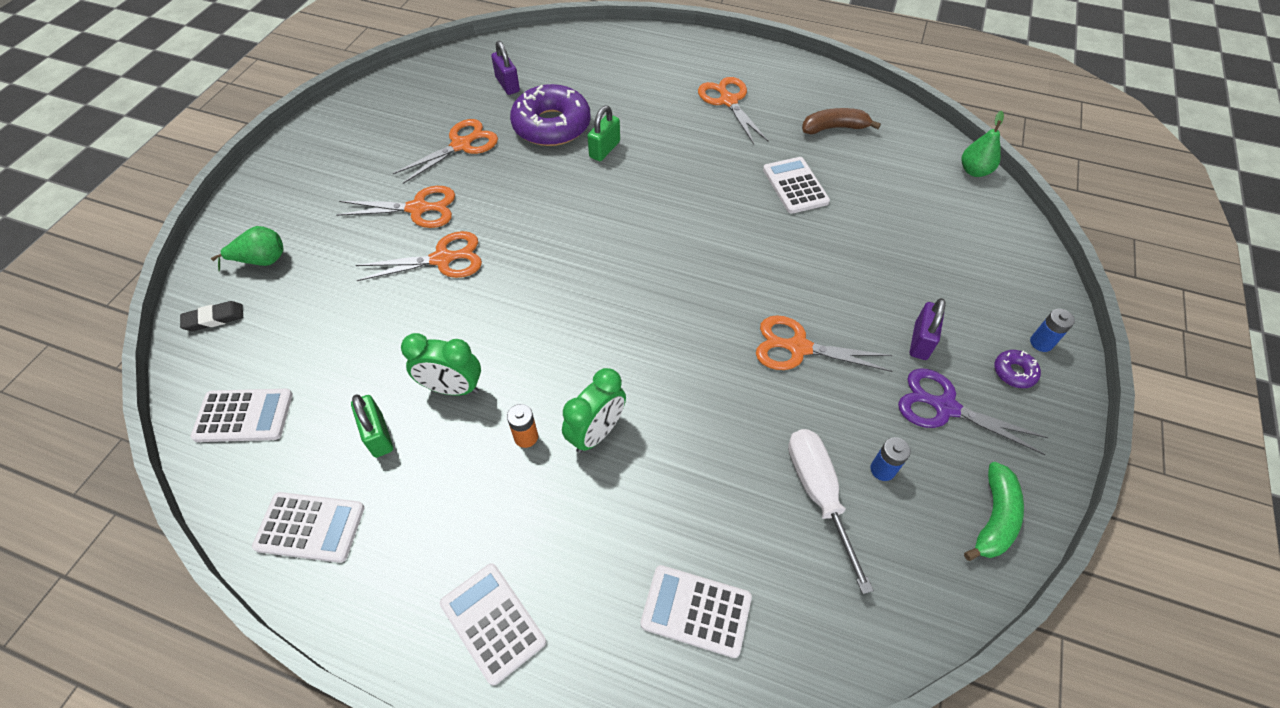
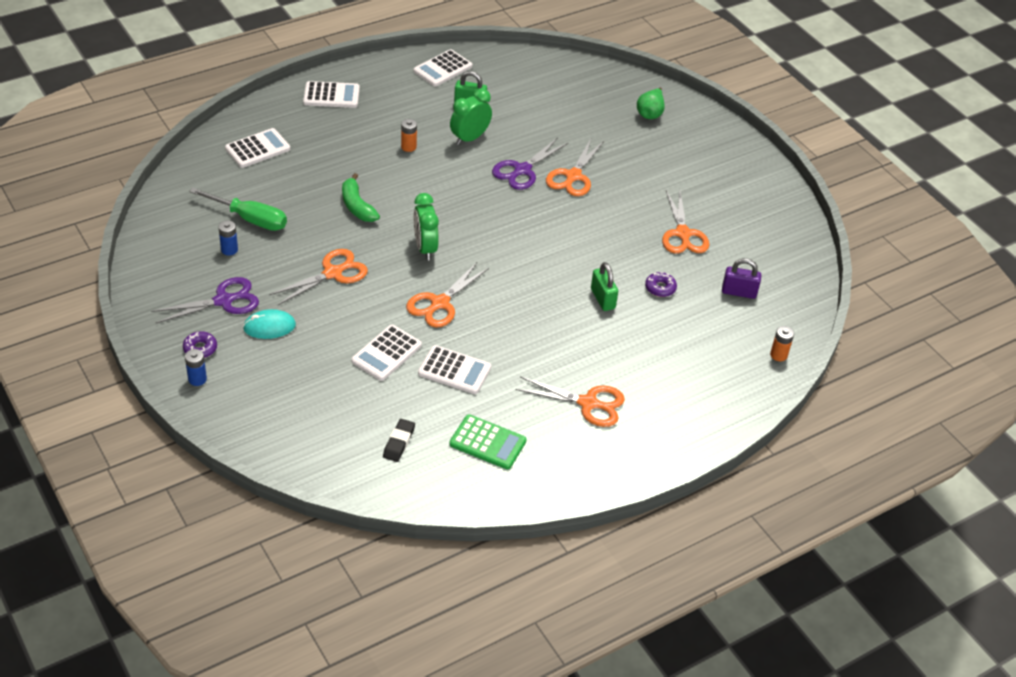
camera: 125 degrees right, 10 degrees down
(214, 319) = (618, 84): black eraser -> black eraser (399, 442)
(244, 416) = (534, 72): white calculator -> white calculator (386, 353)
(418, 208) = (633, 186): orange scissors -> orange scissors (440, 303)
(470, 304) = (522, 170): none -> purple scissors
(551, 125) = (660, 288): purple donut -> purple donut, size x0.42
(559, 40) = (778, 355): none -> orange battery
(596, 433) = (380, 169): green clock -> green clock (425, 248)
(818, 493) = (250, 219): white screwdriver -> green screwdriver
(834, 128) = (487, 442): brown banana -> green calculator
(920, 341) = (269, 327): purple padlock -> turquoise mouse
(974, 171) = (349, 486): green pear -> none
(993, 518) = (156, 268): green banana -> green banana (357, 206)

